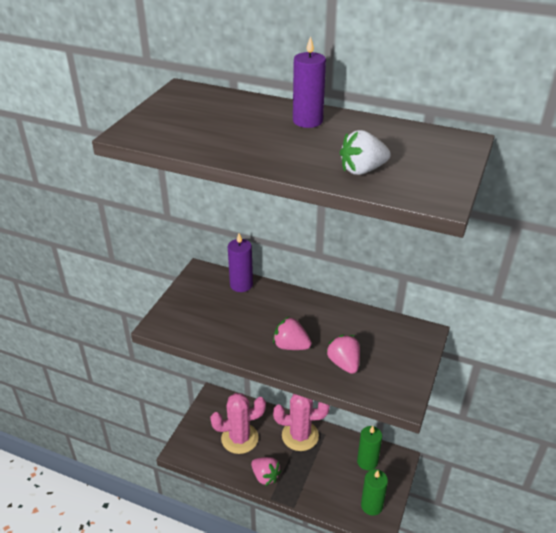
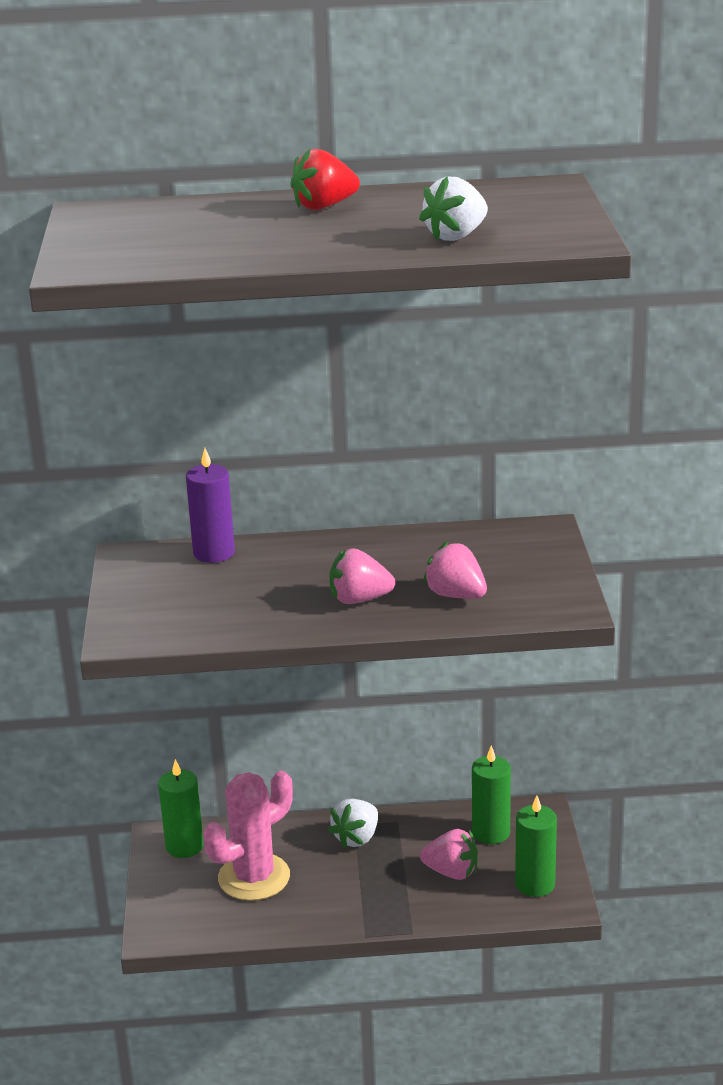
camera: 25 degrees left, 10 degrees down
(220, 406) = (184, 846): none -> green candle
(265, 476) = (335, 910): pink strawberry -> pink strawberry (452, 872)
(300, 436) = (356, 838): pink cactus -> white strawberry
(307, 121) = (324, 206): purple candle -> red strawberry

